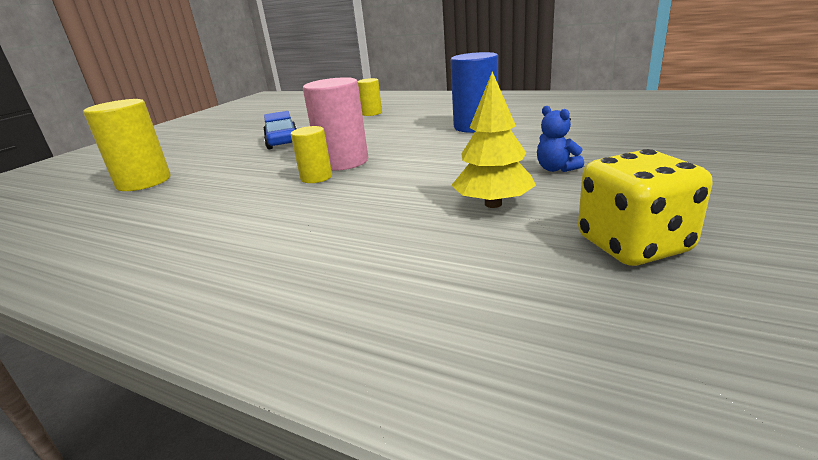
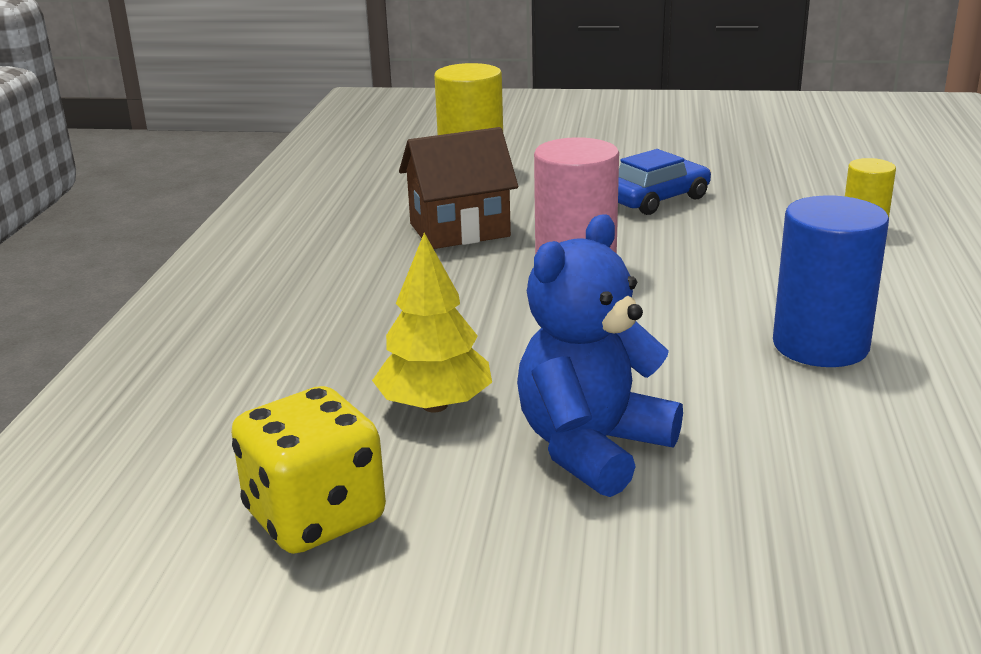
camera: 70 degrees right, 0 degrees up
(242, 189) = (459, 230): none -> brown house
(316, 177) = (508, 264): yellow cylinder -> none
(556, 169) = (592, 448): blue teddy bear -> blue teddy bear, size x2.04

